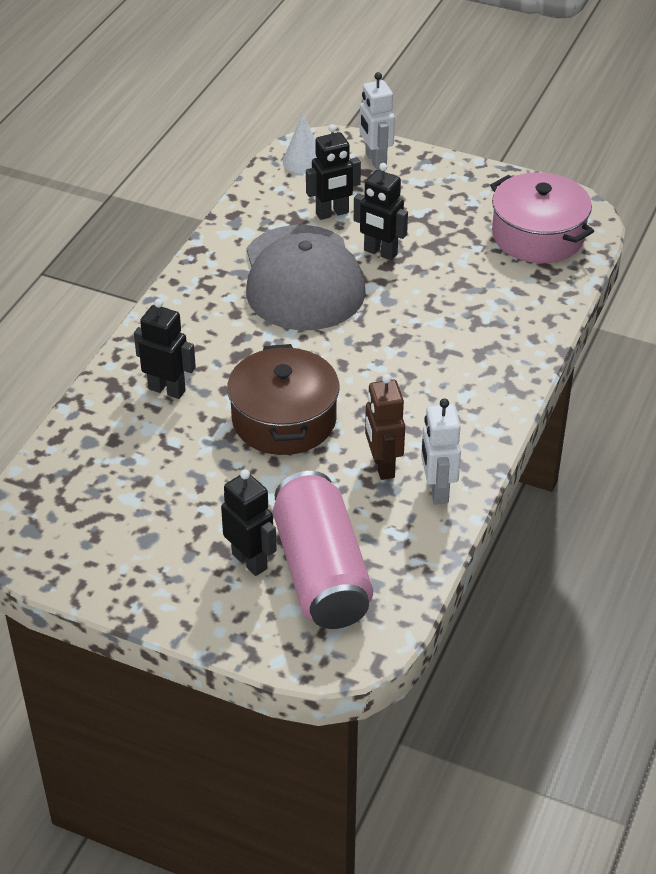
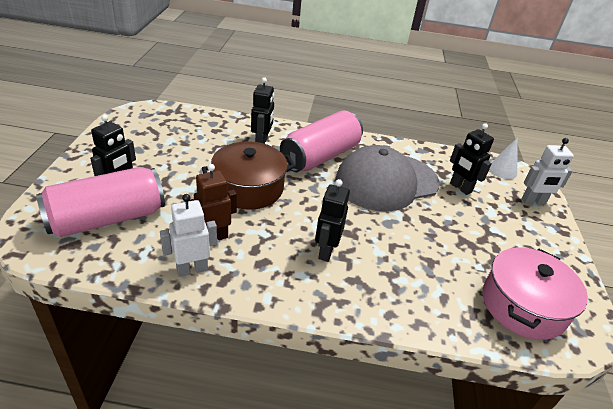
camera: 70 degrees right, 5 degrees down
(223, 331) = (320, 156): none -> pink can
(375, 160) = (533, 202): white robot -> white robot turned 150 degrees counterclockwise
(380, 253) = (436, 214): black robot -> black robot (326, 251)

